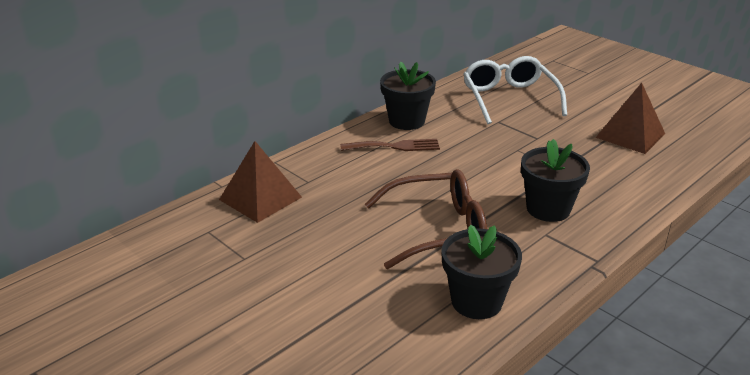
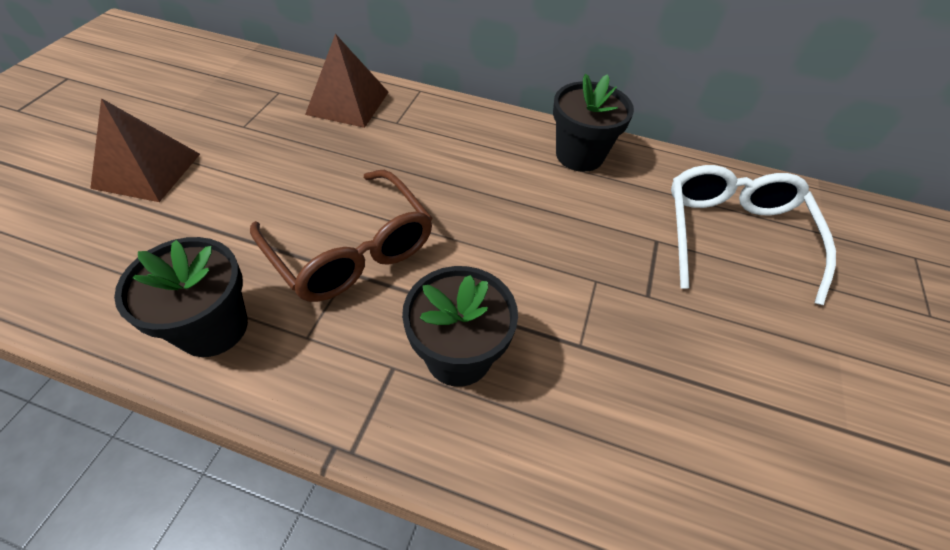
camera: 60 degrees right, 20 degrees up
(395, 146) = (512, 162): brown fork -> none
(509, 99) = (733, 236): white glasses -> white glasses turned 45 degrees counterclockwise
(630, 135) = (767, 427): brown pyramid -> brown pyramid (147, 170)

